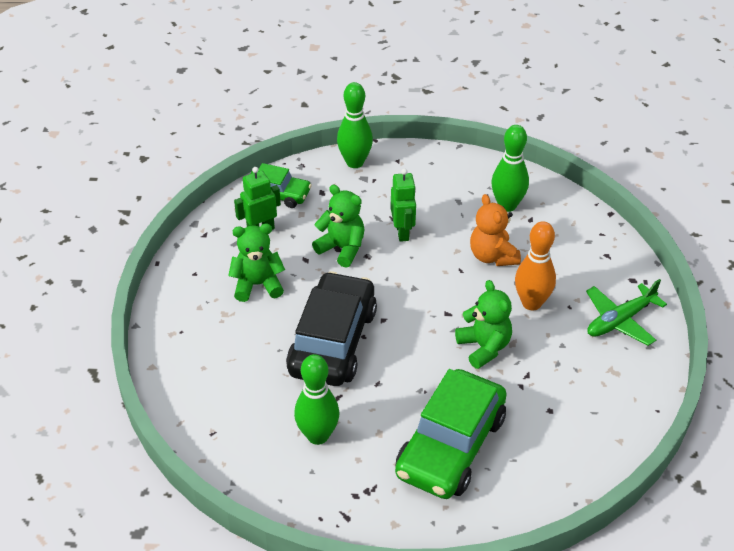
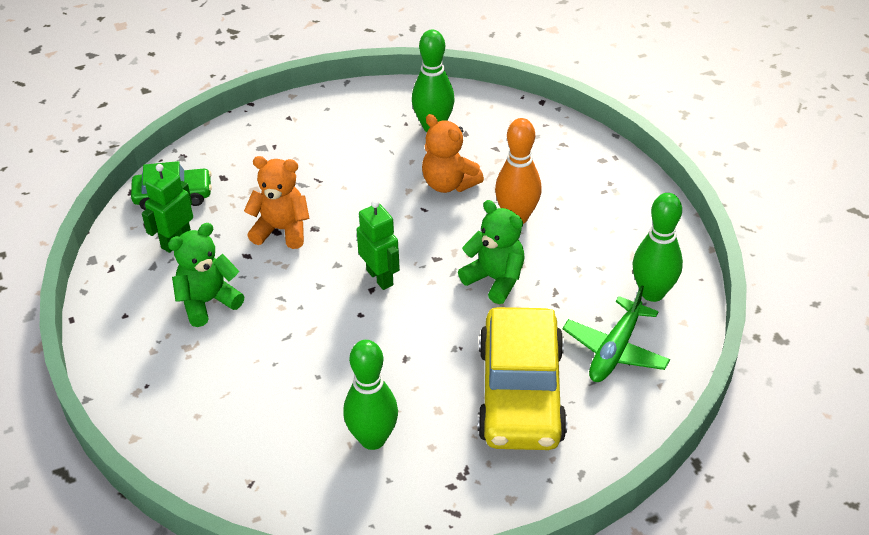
camera: 25 degrees left, 0 degrees up
(332, 341) = (329, 332): black car -> none
(342, 248) = (281, 230): green teddy bear -> orange teddy bear
(355, 162) = (242, 134): green bowling pin -> green bowling pin (652, 293)
(402, 232) = (338, 190): green robot -> green robot (380, 277)
(451, 446) = (521, 393): green car -> yellow car
(619, 320) = (613, 204): green plane -> green plane (615, 350)

